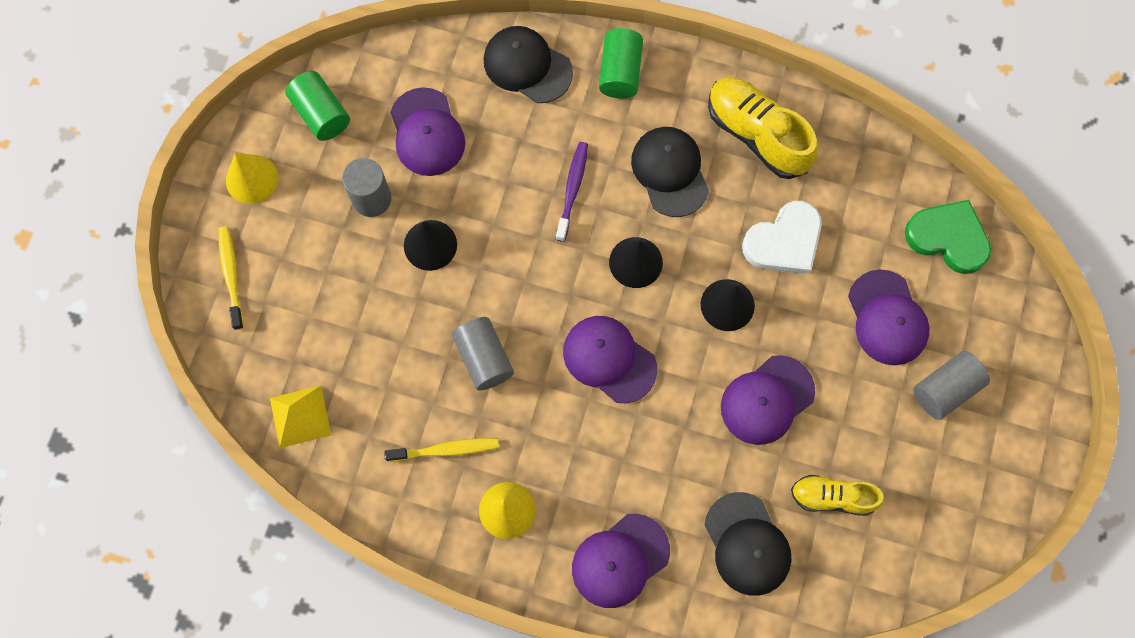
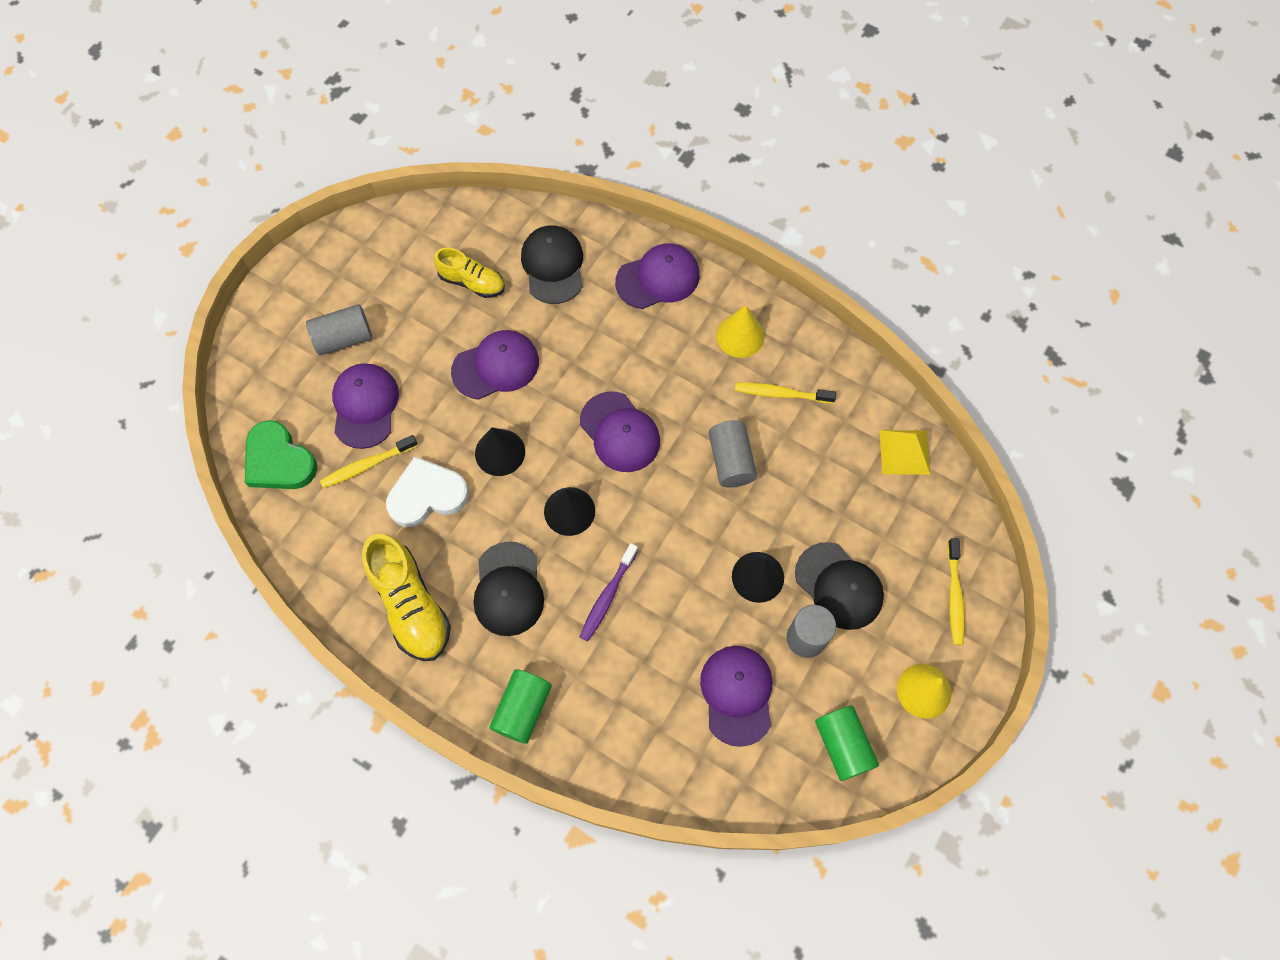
camera: 165 degrees left, 5 degrees down
(527, 66) = (616, 742): black cap -> black cap (839, 586)
(857, 256) = (367, 465): none -> yellow toothbrush

